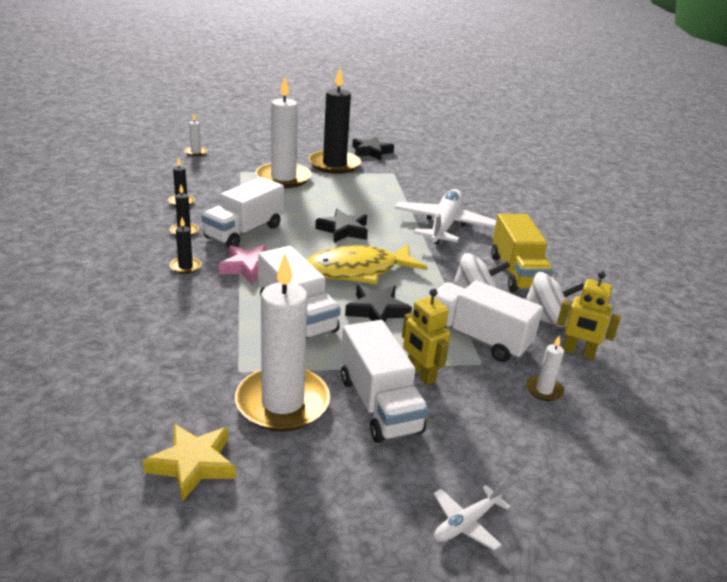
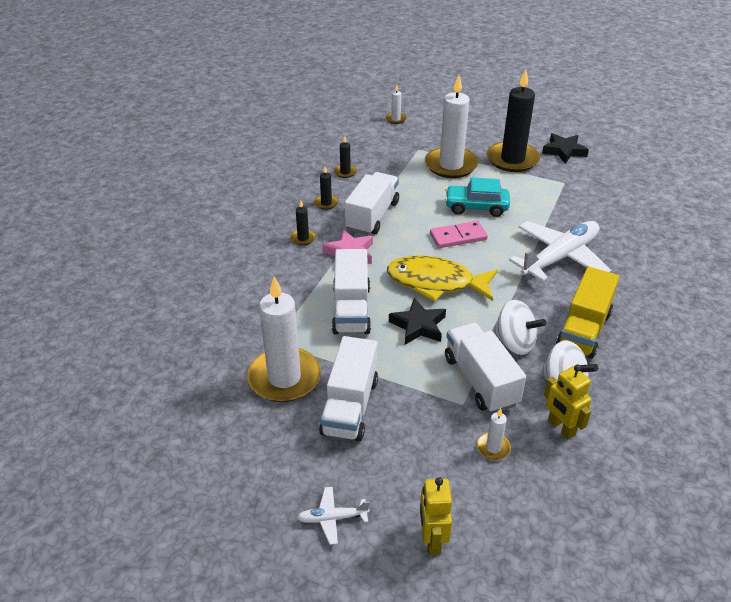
camera: 35 degrees right, 10 degrees up
(193, 464) = (197, 399): yellow star -> none
(244, 232) = (372, 216): white truck -> white truck turned 135 degrees clockwise
(337, 204) = (476, 207): none -> turquoise car
(343, 230) = (458, 237): black star -> pink domino
(420, 375) = (402, 395): yellow robot -> yellow robot (432, 539)

